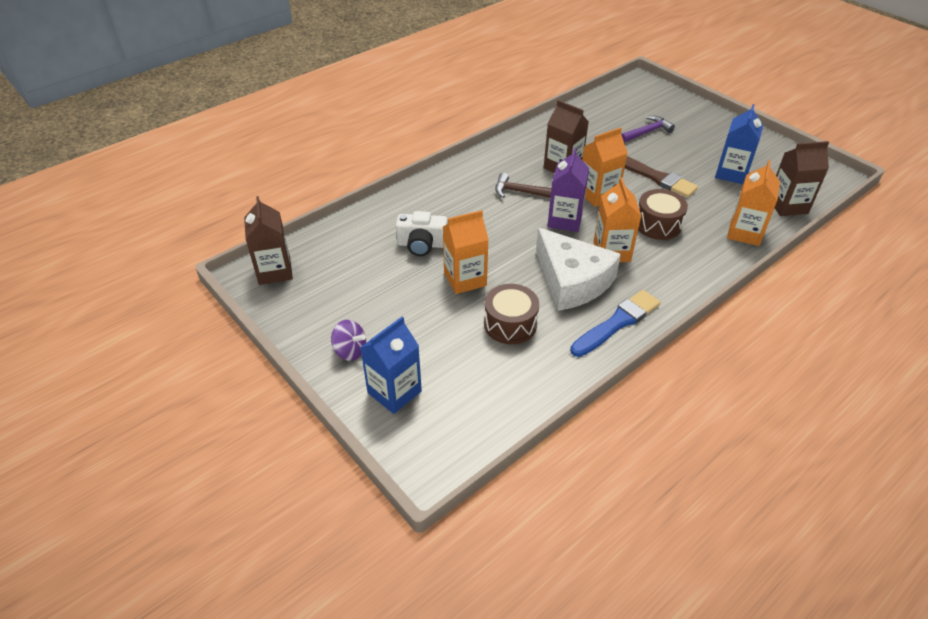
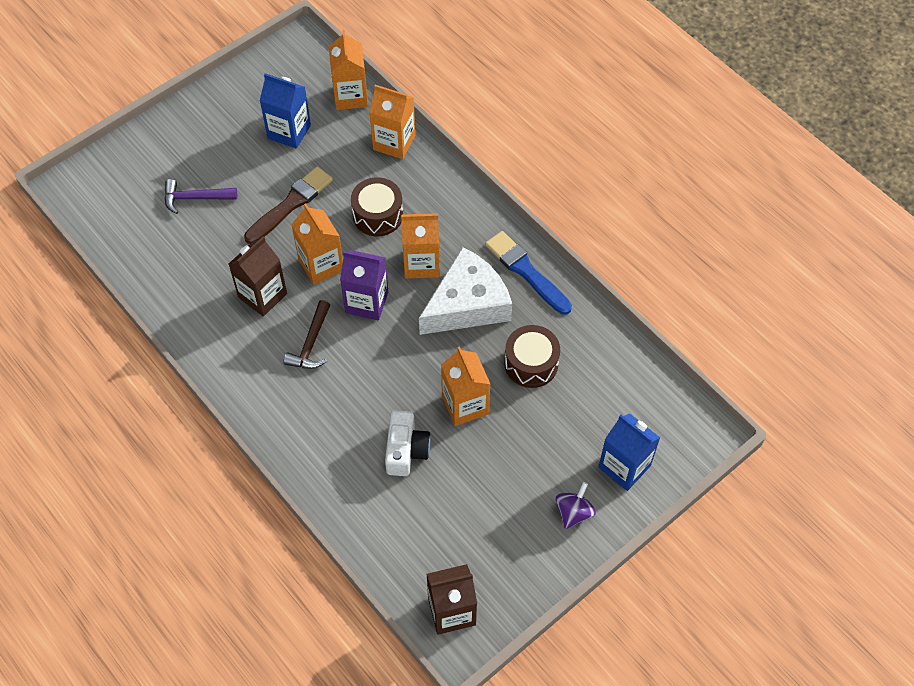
camera: 90 degrees left, 15 degrees up
(647, 132) = (195, 198): purple hammer -> purple hammer turned 60 degrees counterclockwise
(787, 206) = (350, 96): brown carton -> orange carton

